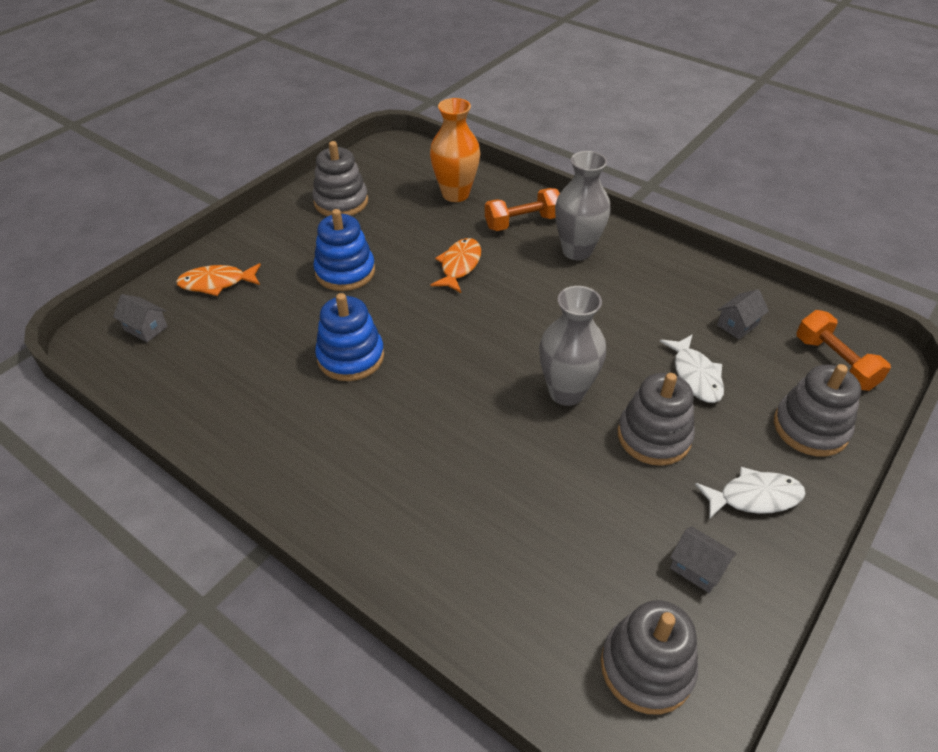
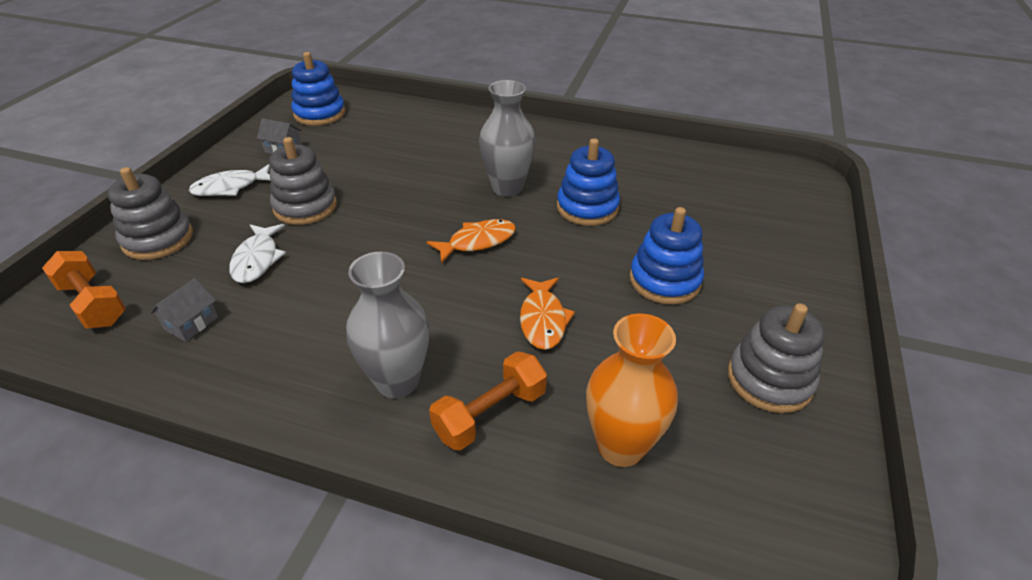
camera: 160 degrees right, 5 degrees down
(146, 328) = (779, 192): grey house -> none
(217, 283) = (775, 239): orange fish -> orange fish (477, 242)
(566, 392) = (384, 221): grey vase -> grey vase (507, 188)
(646, 667) = (319, 114): grey stacking toy -> blue stacking toy
(695, 375) = (257, 259): white fish -> white fish turned 150 degrees counterclockwise

